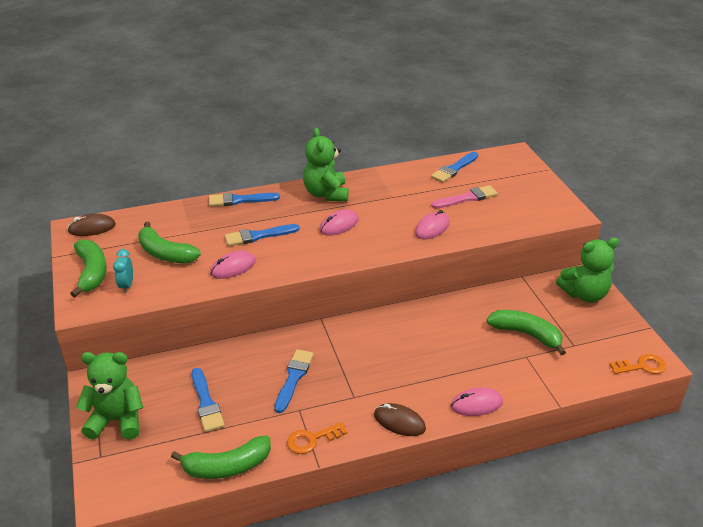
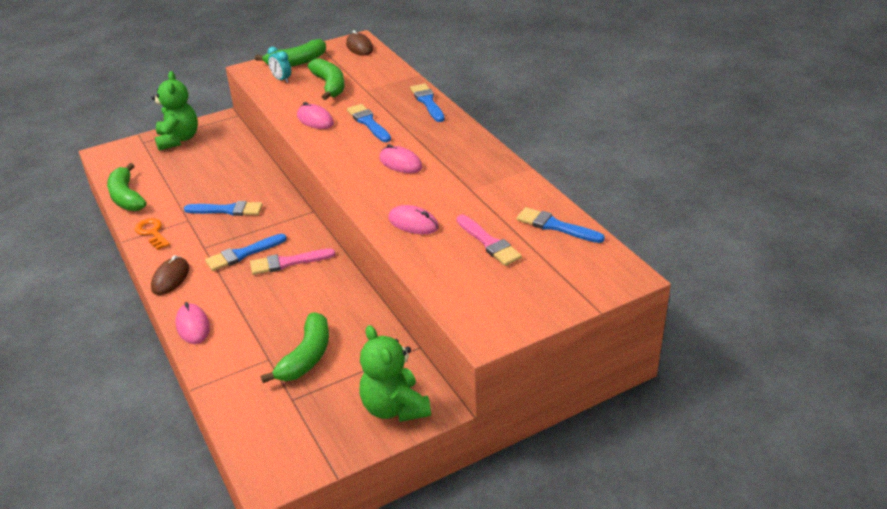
camera: 80 degrees right, 0 degrees up
(126, 285) = (281, 79): turquoise clock -> turquoise clock turned 120 degrees counterclockwise
(165, 253) = (329, 85): green banana -> green banana turned 135 degrees clockwise
(206, 403) = (196, 173): blue brush -> blue brush (243, 254)
(326, 194) = (458, 146): green teddy bear -> none
(397, 339) = (288, 262): none -> pink brush
(642, 366) = (258, 465): orange key -> none

